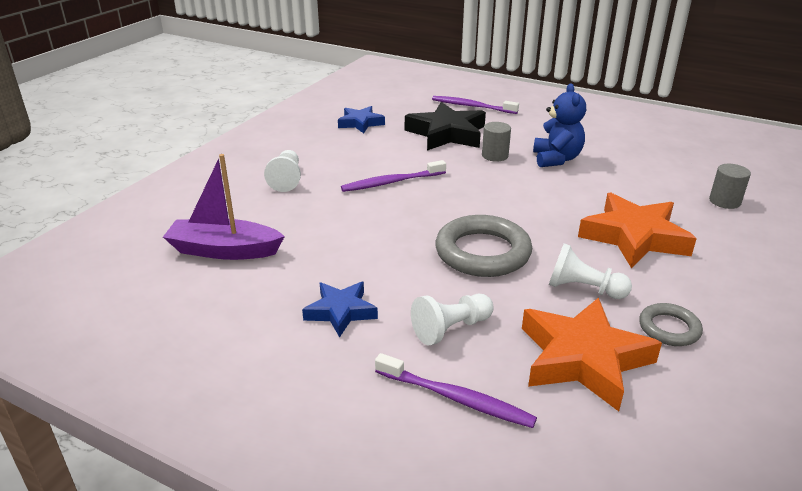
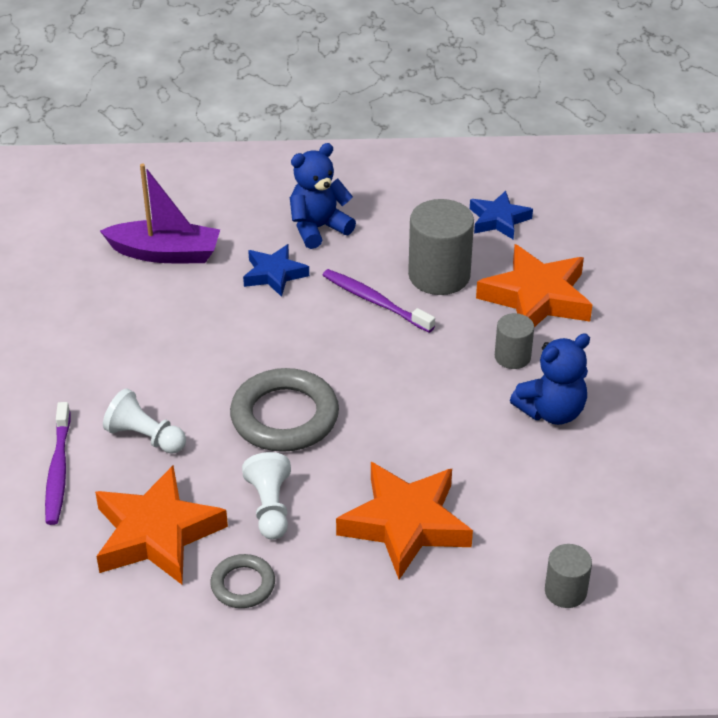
camera: 60 degrees right, 10 degrees up
(224, 250) = (165, 253): purple boat -> purple boat turned 120 degrees clockwise
(286, 179) = (318, 228): white pawn -> blue teddy bear
(341, 312) = (125, 362): blue star -> blue star (274, 274)
(391, 154) = (439, 275): none -> grey cylinder
(447, 134) = (536, 298): black star -> orange star
(472, 106) = (643, 290): purple toothbrush -> none

